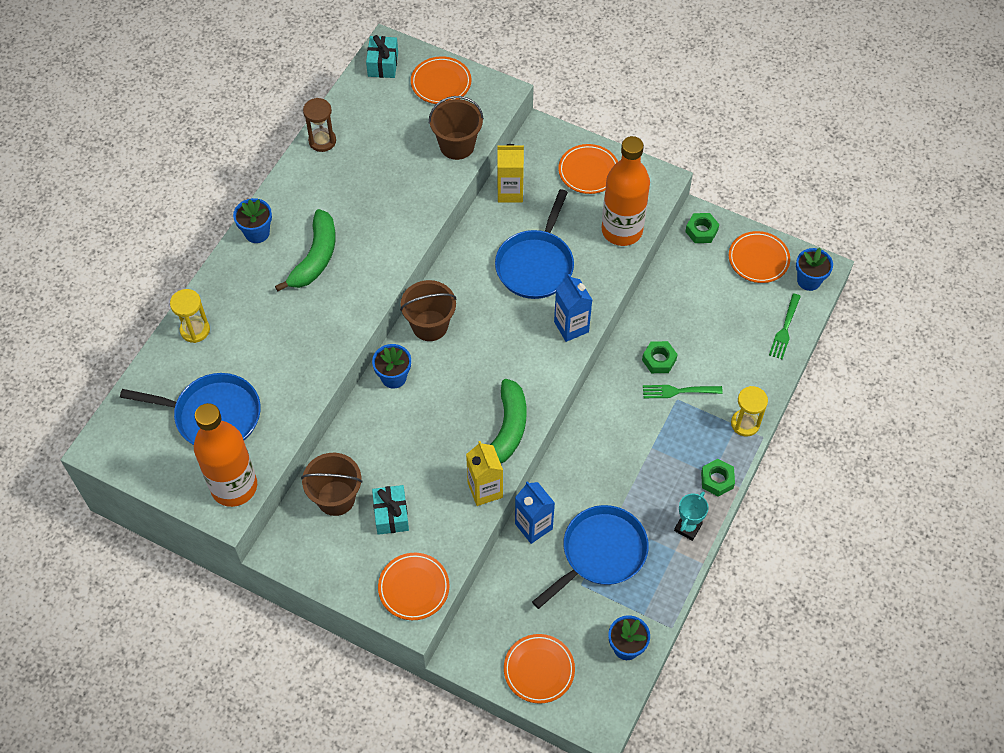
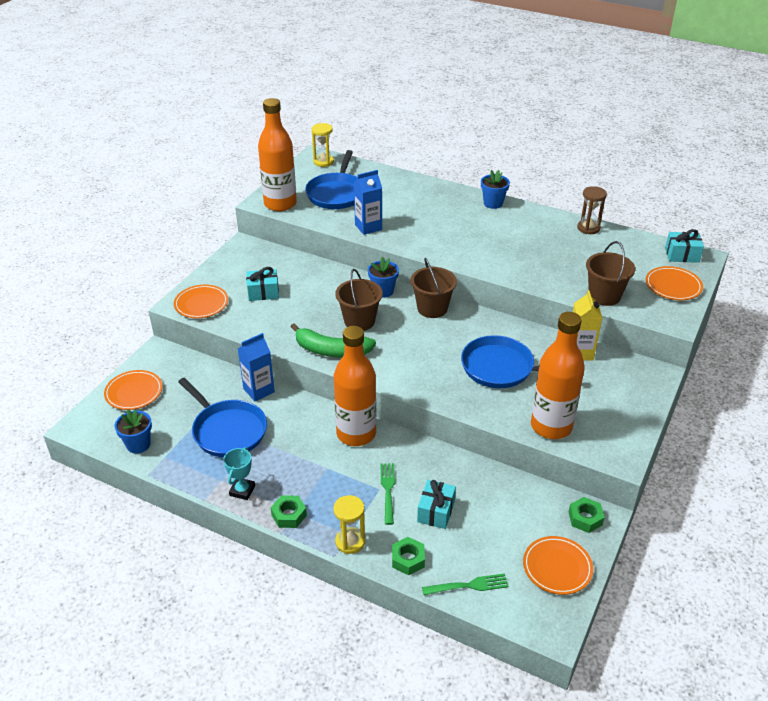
camera: 90 degrees right, 20 degrees down
(195, 330) = (406, 183): yellow hourglass -> yellow hourglass (323, 162)
(315, 257) = (473, 229): green banana -> none
(336, 498) = (281, 267): brown bucket -> brown bucket (359, 321)
(485, 490) = (278, 338): yellow carton -> none
(571, 327) = (436, 390): blue carton -> blue carton (368, 227)
(588, 171) = (618, 404): orange plate -> none
(601, 421) = (356, 434): none -> orange bottle
(659, 360) = (423, 477): green nut -> green nut (408, 559)
(688, 527) = (242, 490): turquoise trophy -> turquoise trophy turned 75 degrees clockwise
(702, 350) = (436, 511): none -> turquoise gift
(785, 328) = (468, 586): green fork -> green fork turned 150 degrees clockwise
(809, 280) = (536, 615): blue flower pot -> none

